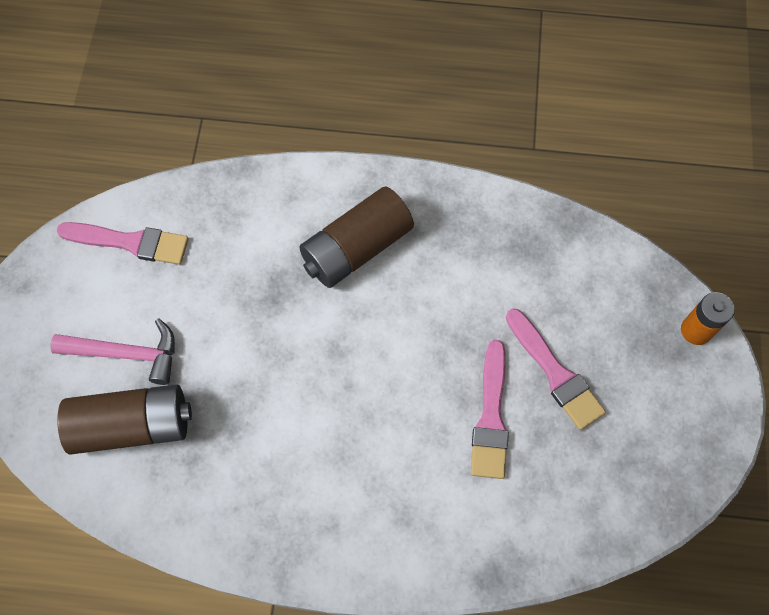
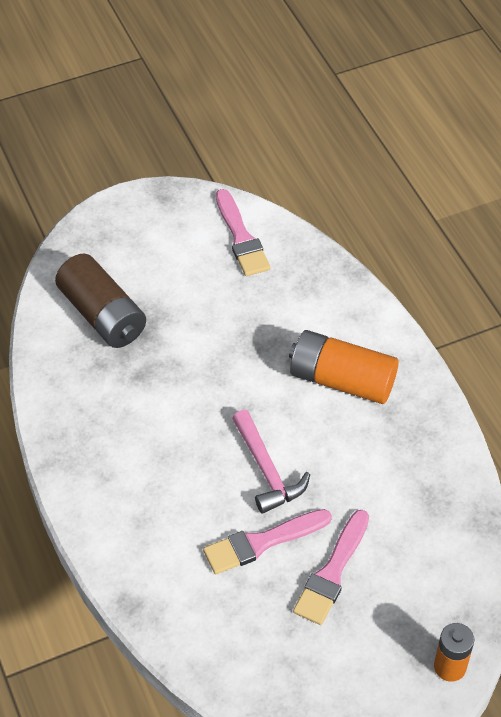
camera: 60 degrees right, 15 degrees down
(127, 354) = (154, 283): pink hammer -> pink hammer (267, 471)
(356, 248) = (342, 380): brown battery -> orange battery

